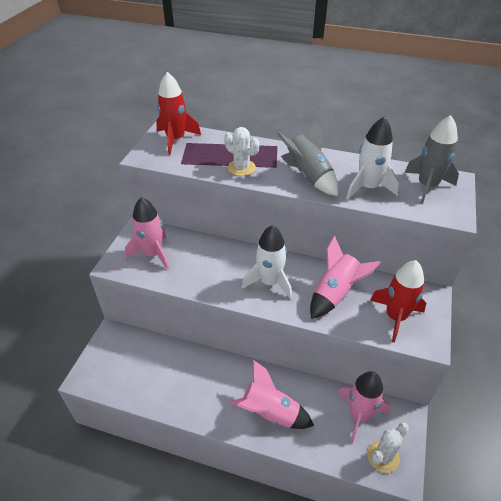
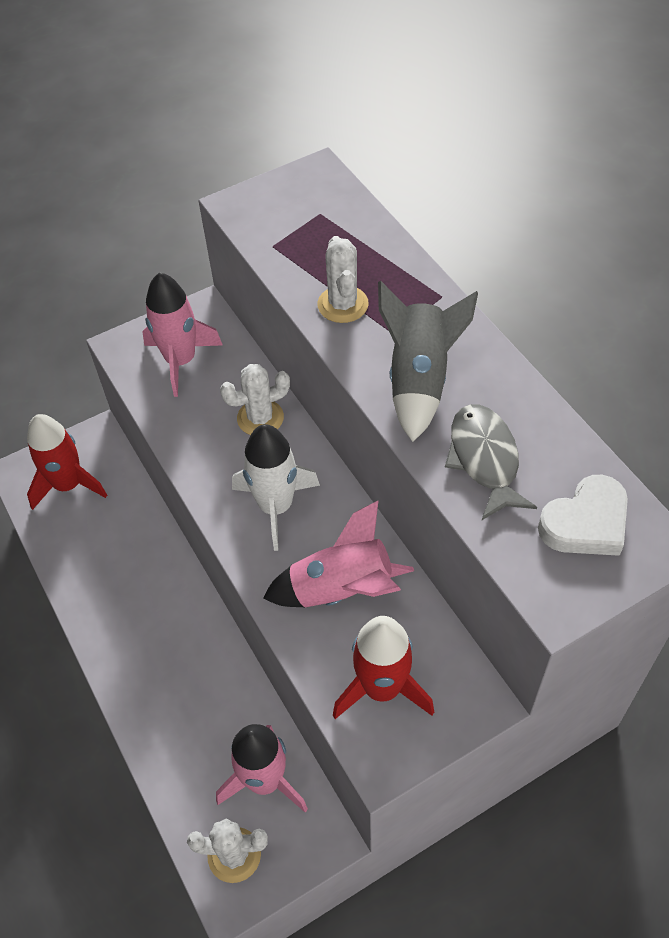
camera: 45 degrees right, 10 degrees up
(176, 139) = (311, 199): red rocket -> red rocket (68, 485)
(220, 254) = (260, 418): none -> white cactus
(270, 413) = (165, 683): pink rocket -> none
(368, 187) = (484, 459): white rocket -> grey fish
(427, 186) = (585, 523): grey rocket -> white heart

